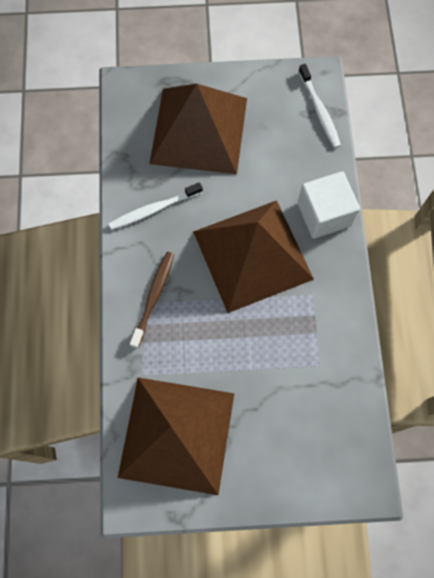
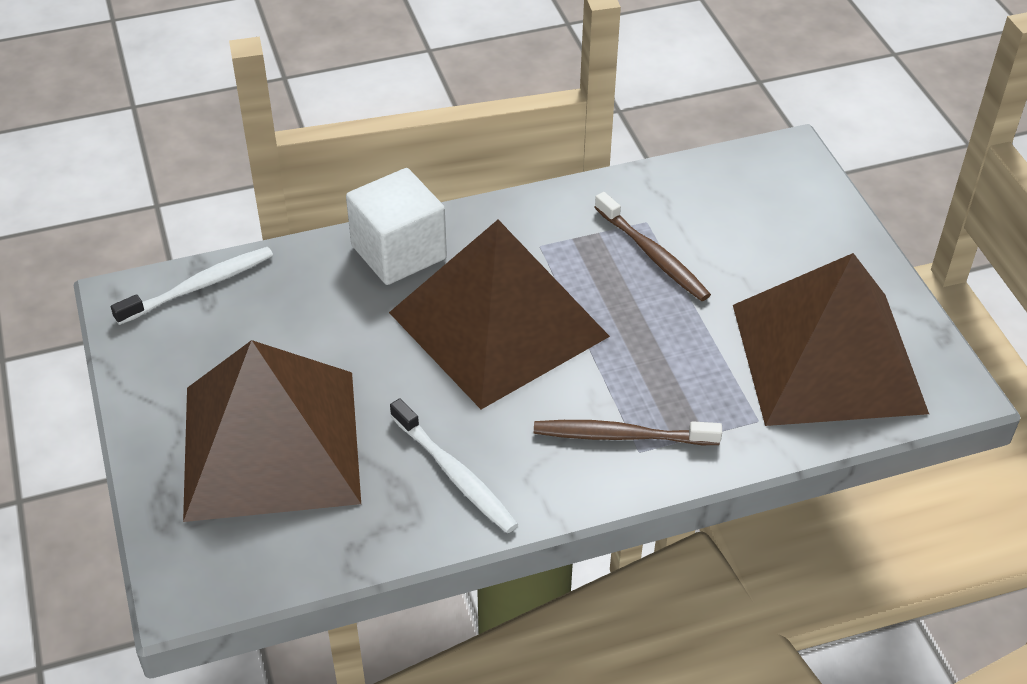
camera: 105 degrees left, 25 degrees down
(288, 359) = (653, 255): none -> brown toothbrush

